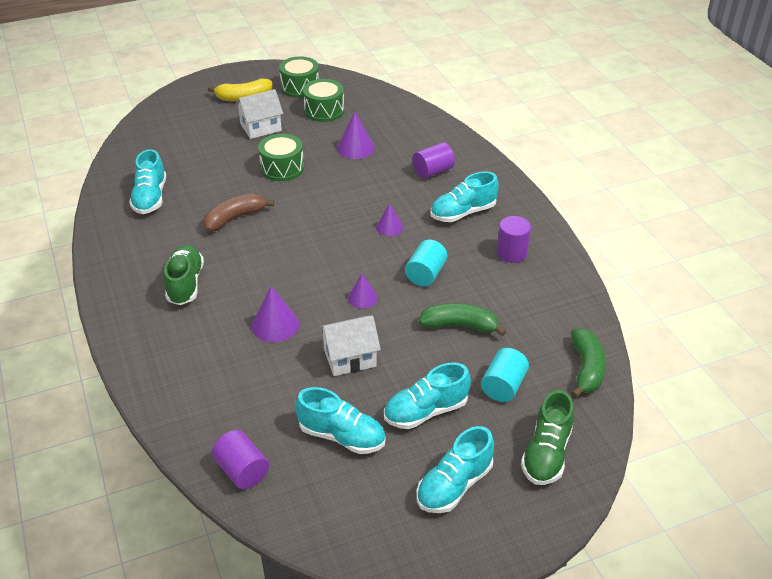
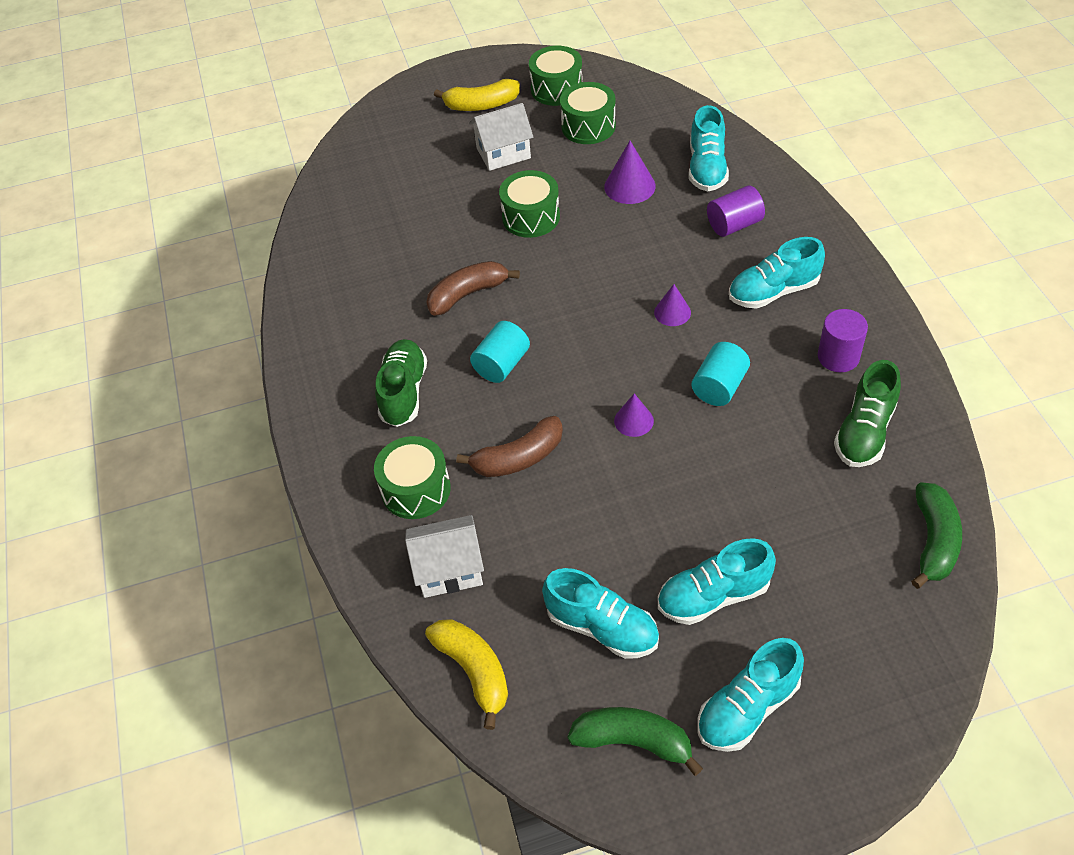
camera: 10 degrees right, 10 degrees up
(150, 198) = (359, 261): turquoise shoe -> turquoise shoe (707, 168)
(195, 348) = (416, 489): none -> green drum
(242, 471) = (474, 671): purple cylinder -> yellow banana
(275, 325) = (518, 458): purple cone -> brown banana
(350, 358) = (615, 511): white house -> white house (449, 569)
(460, 326) = (763, 468): green banana -> green banana (633, 741)
(503, 386) = (818, 563): turquoise cylinder -> turquoise cylinder (502, 364)
(546, 453) = (873, 667): green shoe -> green shoe (864, 432)

